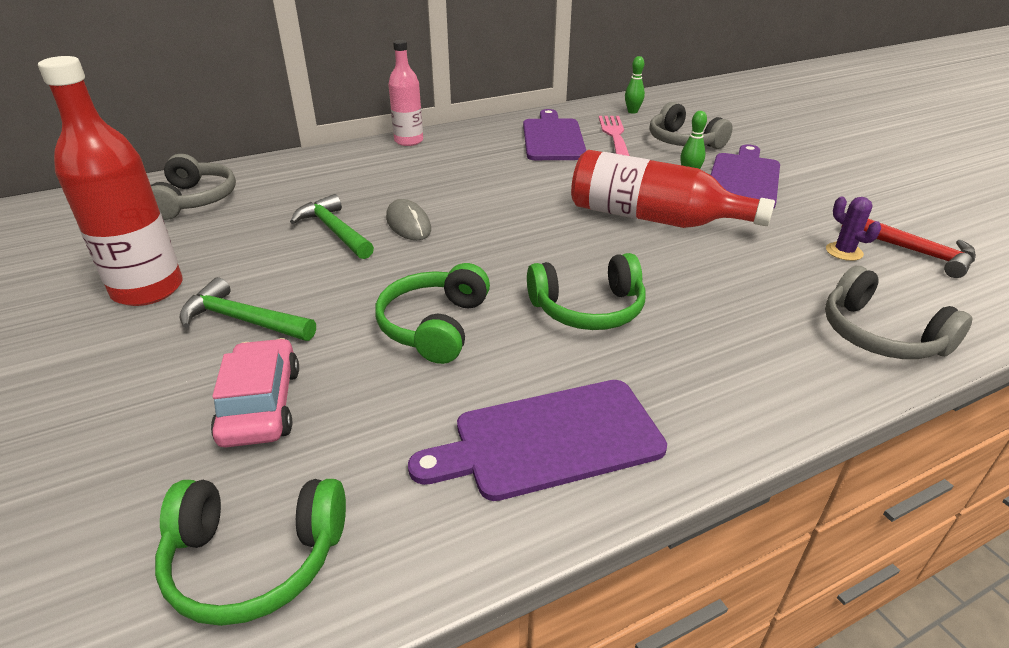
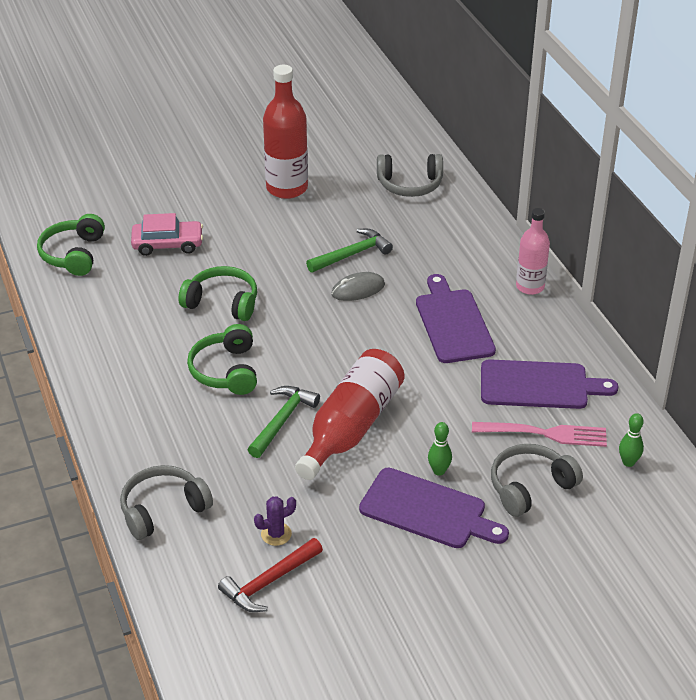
camera: 95 degrees right, 5 degrees up
(243, 320) = (246, 228): green hammer -> green hammer (282, 420)
(549, 440) = (113, 341): purple cutting board -> purple cutting board (453, 323)

